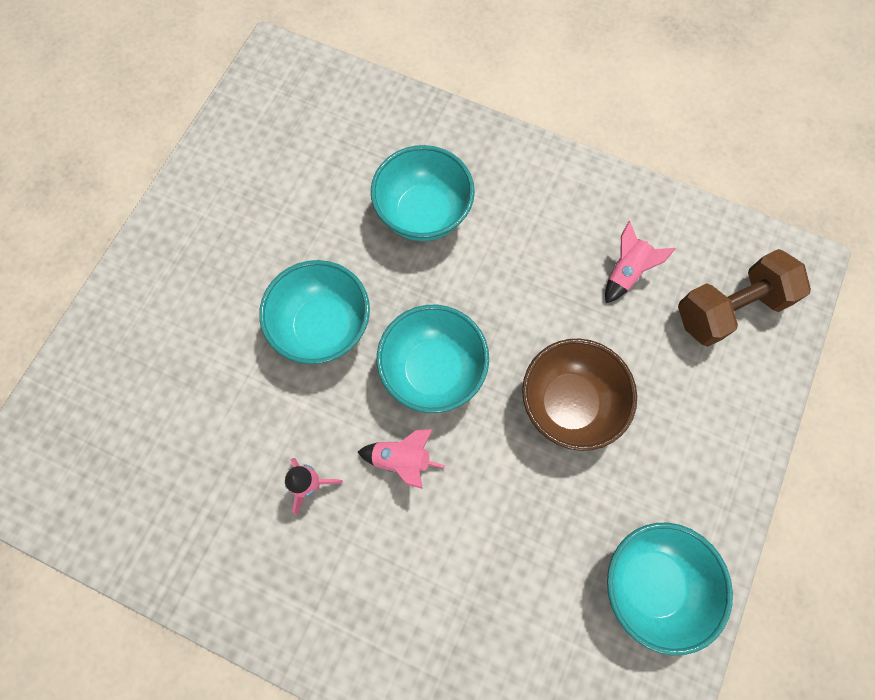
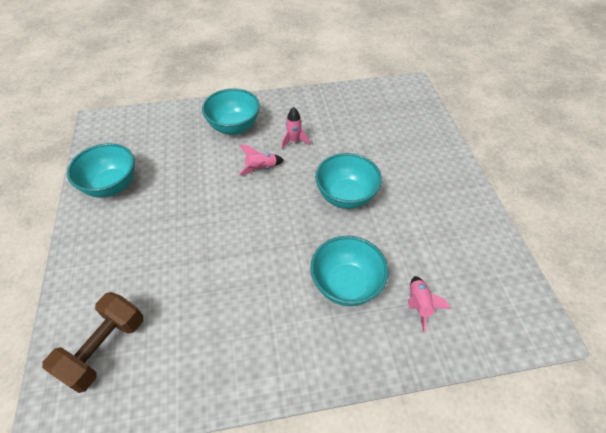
camera: 145 degrees right, 20 degrees down
(433, 370) = (274, 209): turquoise bowl -> turquoise bowl (234, 127)
(569, 404) = (190, 234): brown bowl -> none
(626, 272) = (190, 329): pink rocket -> pink rocket (419, 305)

